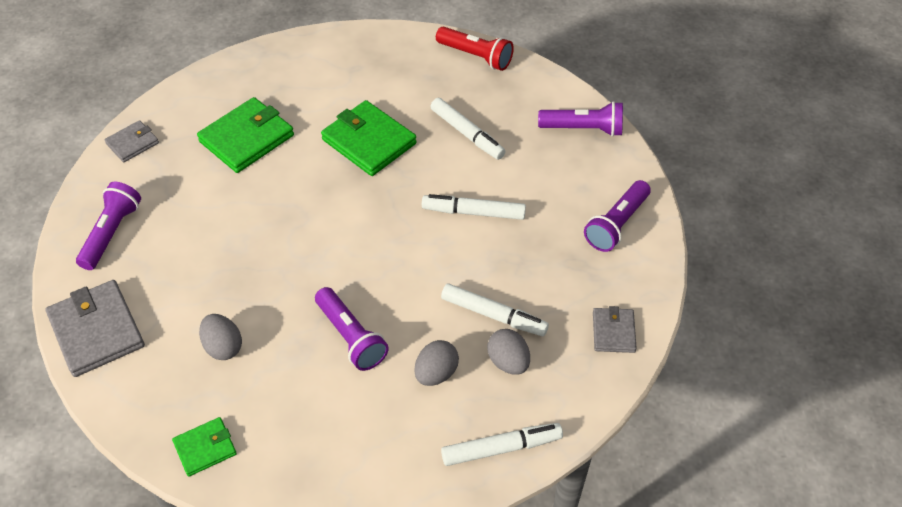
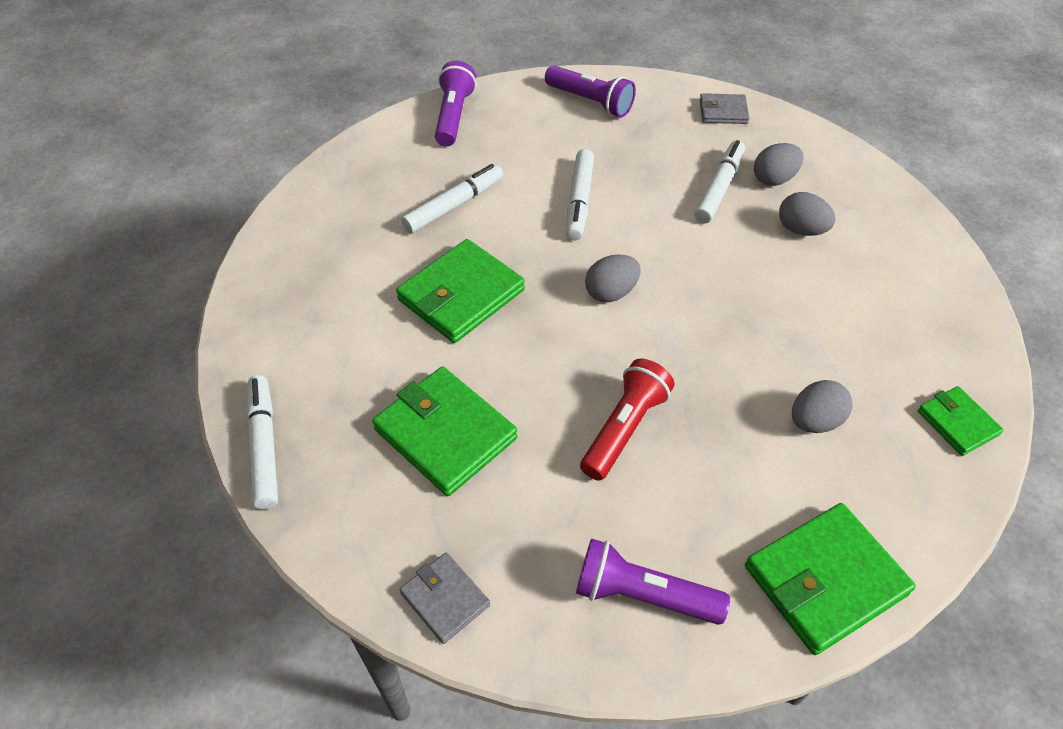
camera: 90 degrees left, 0 degrees up
(96, 331) = (825, 580): grey wallet -> green wallet
(350, 337) = (771, 299): purple flashlight -> none
(365, 229) = (611, 292): none -> grey egg
(475, 56) = (315, 197): red flashlight -> red flashlight (624, 429)
(501, 448) = (871, 186): white marker -> white marker (264, 446)

